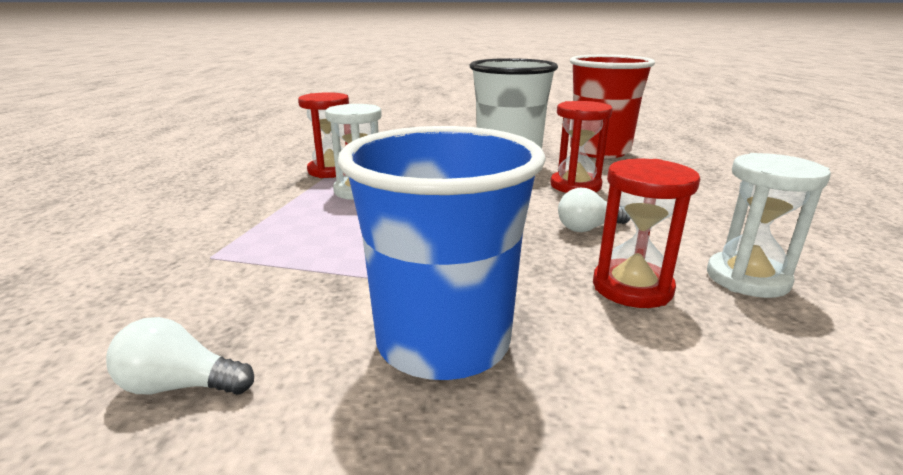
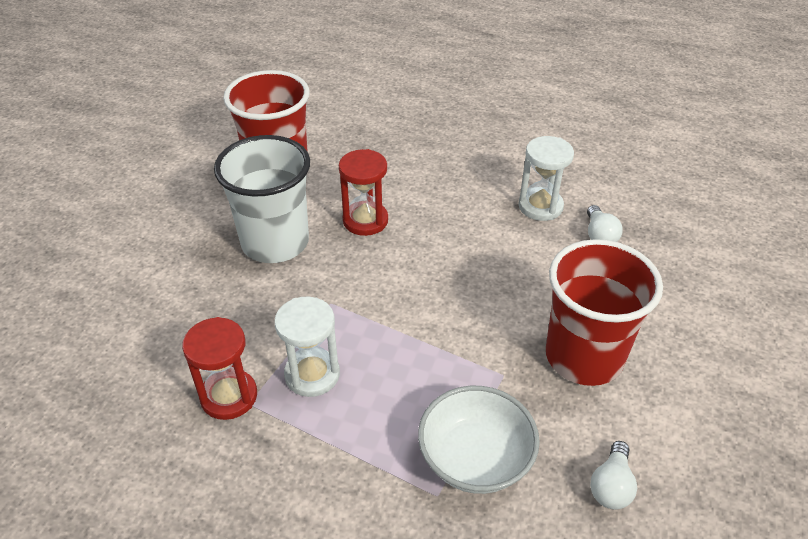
camera: 75 degrees left, 20 degrees up
(253, 272) = (475, 459): none -> white bowl
(443, 342) = (584, 357): blue cup -> red cup
(588, 228) = (453, 244): white light bulb -> white light bulb (599, 236)
(632, 287) = (541, 257): red hourglass -> none

